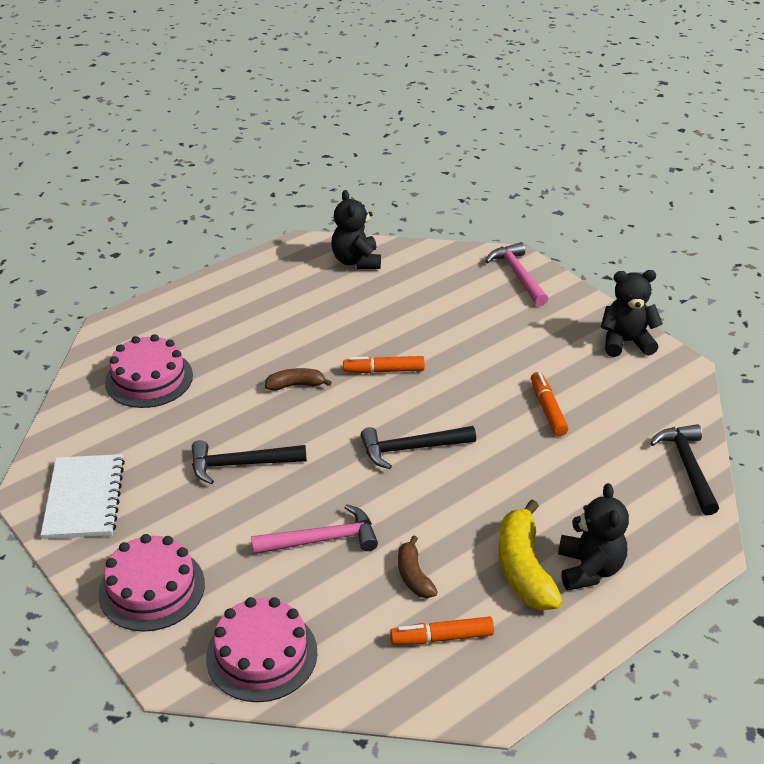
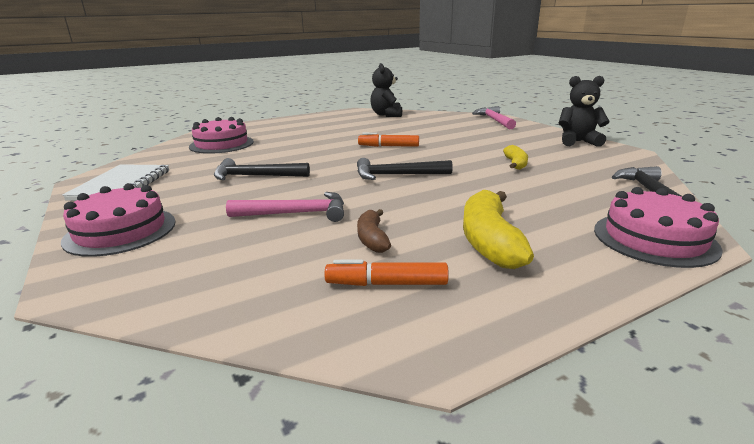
camera: 10 degrees right, 15 degrees down
(262, 654) = (181, 281): pink cake -> pink cake (654, 239)
(296, 385) = (321, 149): brown banana -> none
(547, 409) = (515, 164): orange marker -> yellow banana
(589, 569) = (562, 246): black teddy bear -> none

